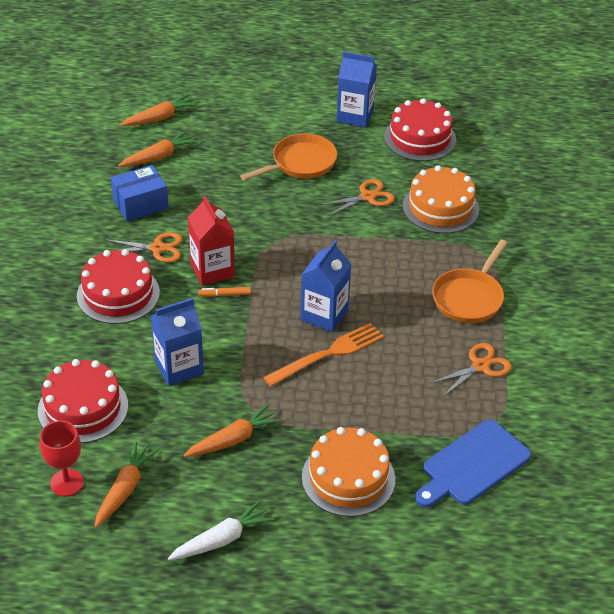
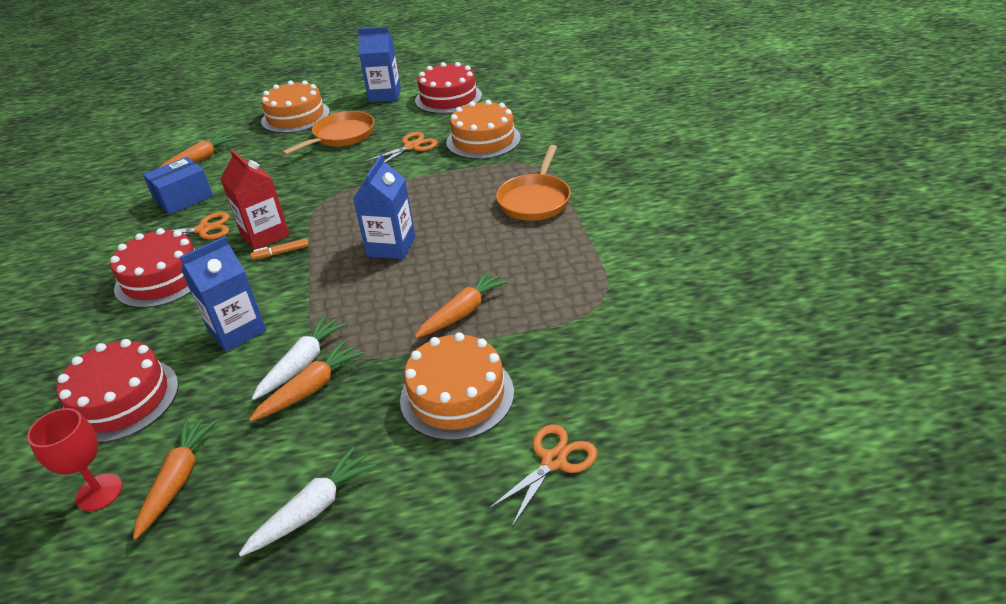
camera: 10 degrees left, 5 degrees down
(160, 118) = (199, 132): orange carrot -> orange carrot (463, 312)
(229, 414) = (302, 363): none -> white carrot
(258, 122) = (295, 117): none -> orange cake
(329, 353) = (404, 278): orange fork -> none
(472, 465) = (594, 346): blue cutting board -> none
(481, 366) = (568, 253): orange scissors -> orange scissors (554, 461)

